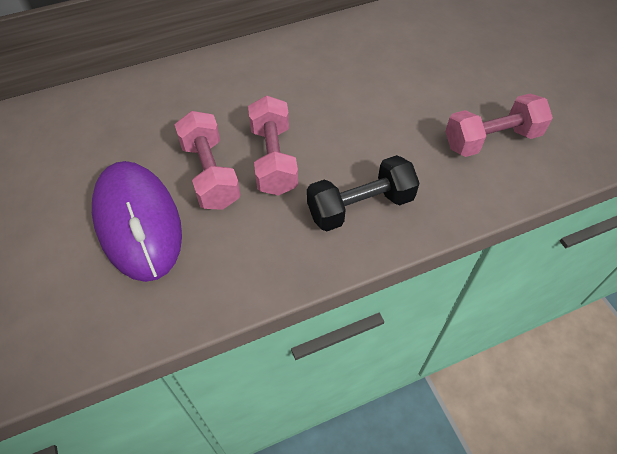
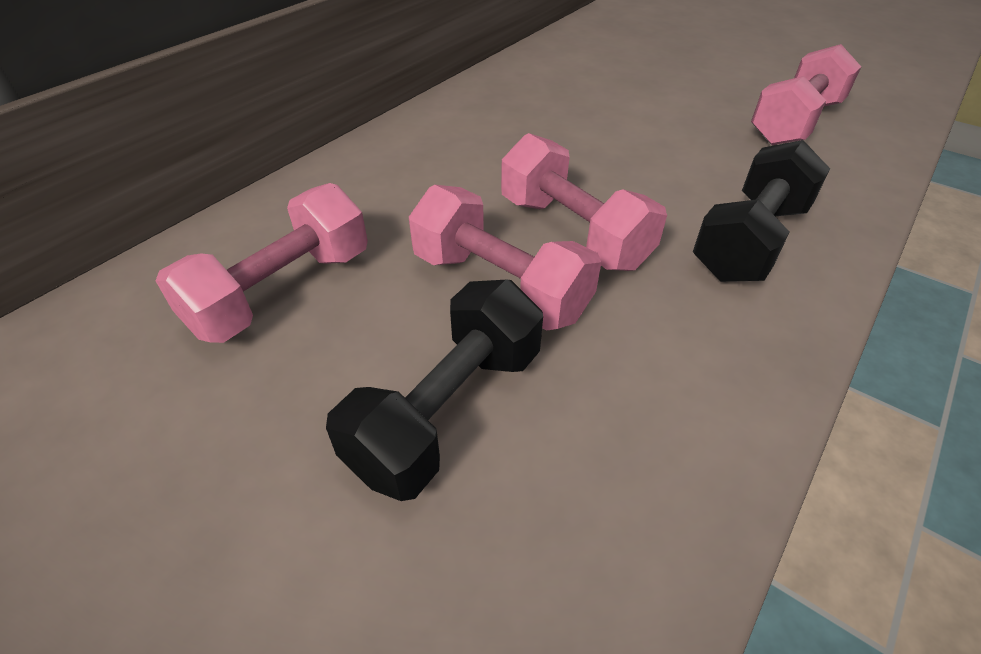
camera: 30 degrees left, 10 degrees down
(117, 133) = (282, 291): none -> pink dumbbell
(138, 223) = (448, 410): purple mouse -> black dumbbell

